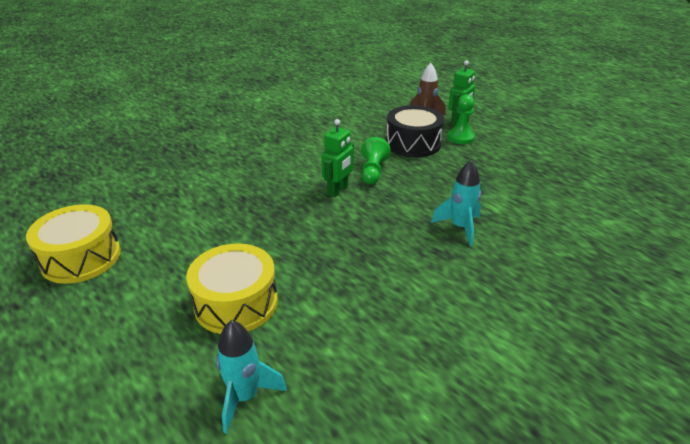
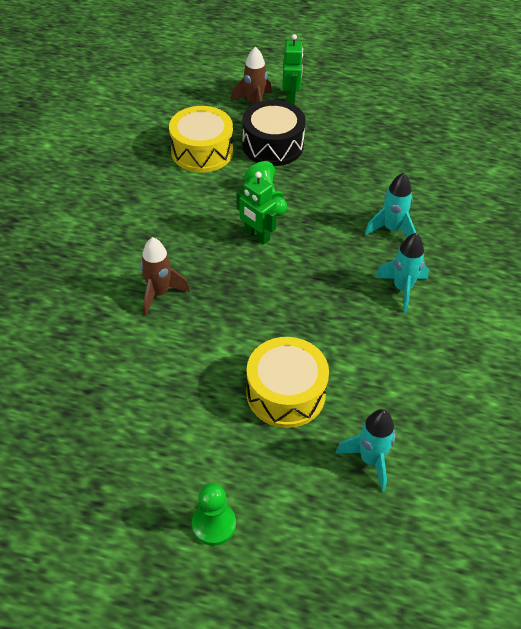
camera: 35 degrees left, 15 degrees up
(81, 258) = (97, 428): yellow drum -> yellow drum (202, 151)
(226, 197) = (159, 293): none -> brown rocket
(338, 190) = (256, 236): green robot -> green robot turned 135 degrees clockwise
(425, 273) = (402, 289): none -> turquoise rocket
(461, 137) = (309, 119): green pawn -> green pawn (214, 524)

